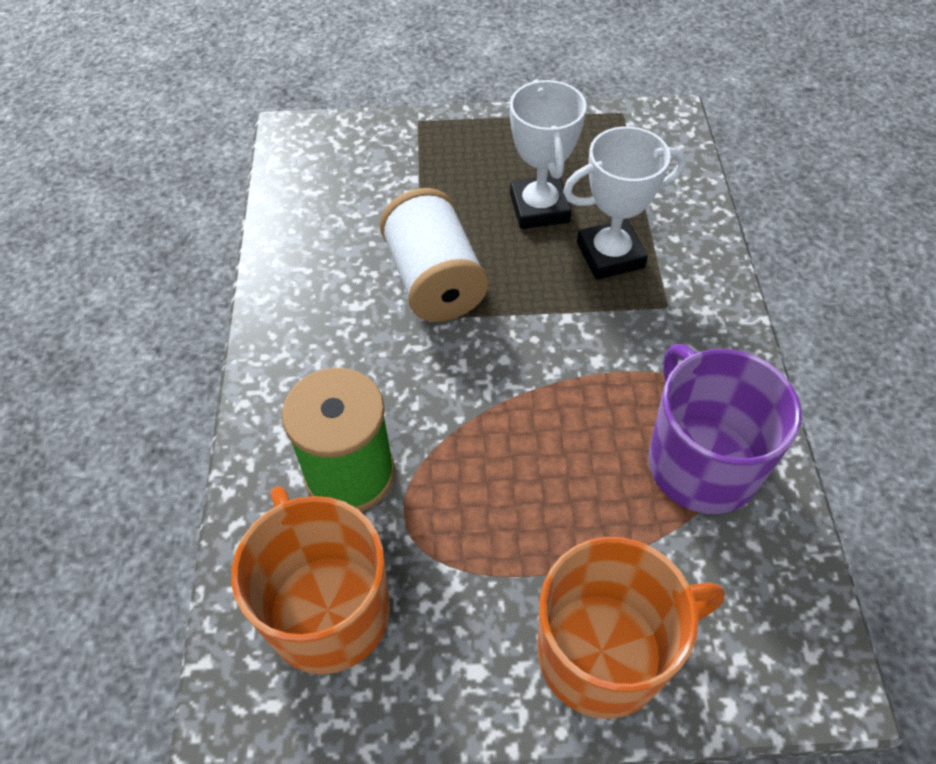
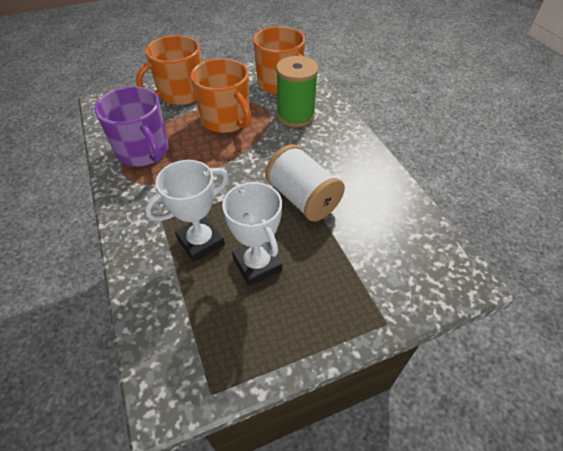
camera: 160 degrees right, 5 degrees down
(508, 507) = (226, 120): none -> orange mug

